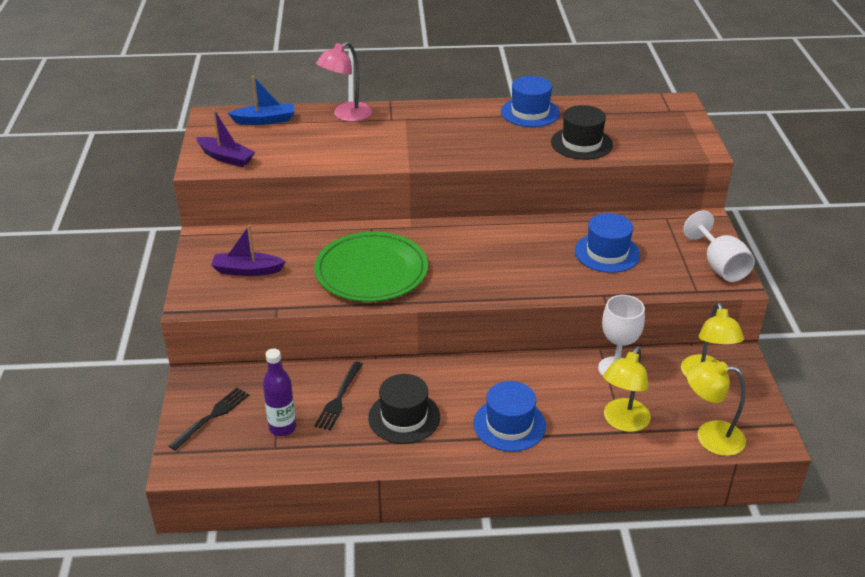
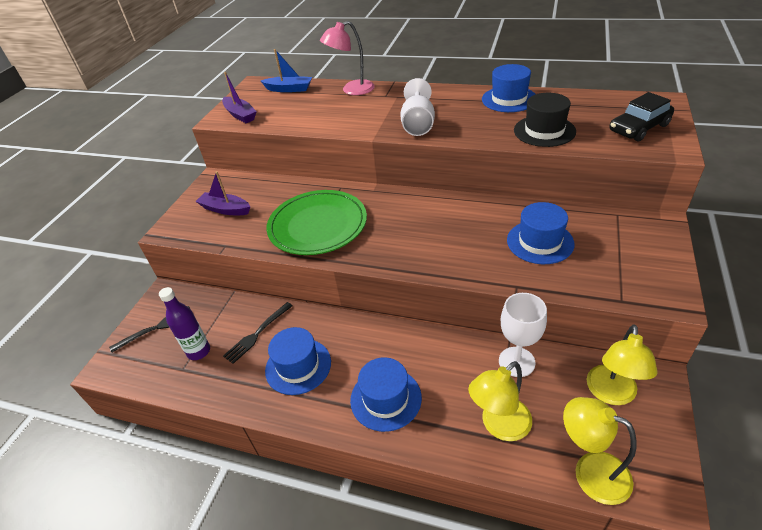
camera: 25 degrees right, 5 degrees up
(404, 417) = (298, 366): black hat -> blue hat
(667, 132) = (639, 128): none -> black car
(719, 266) = (659, 276): white goblet -> white goblet (418, 124)

